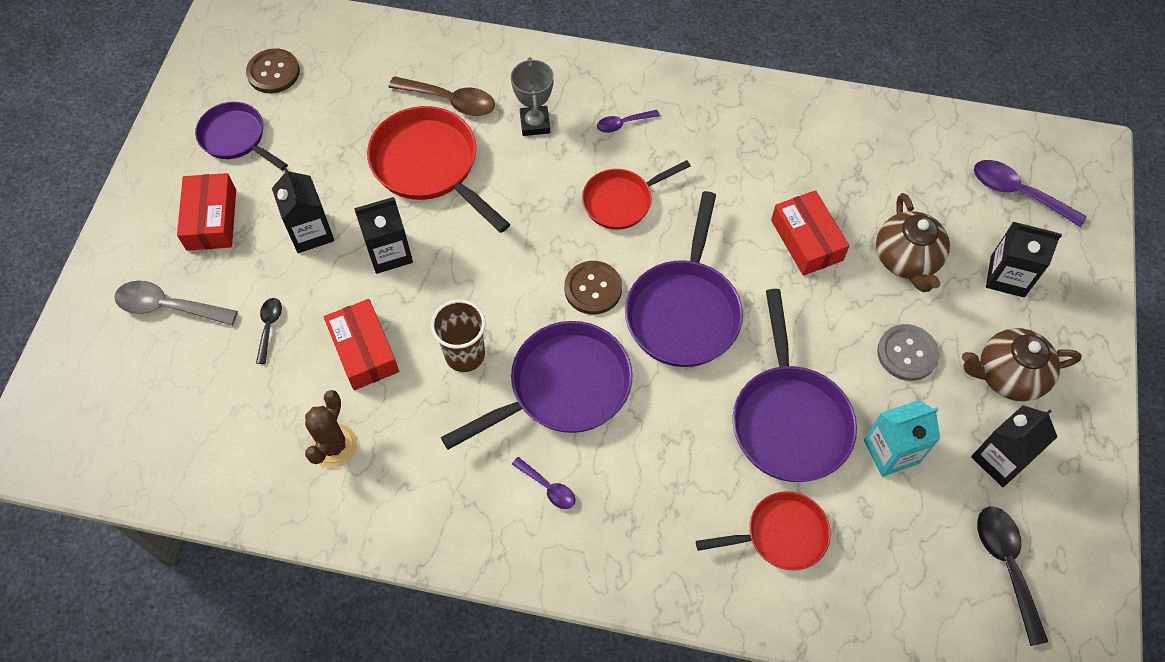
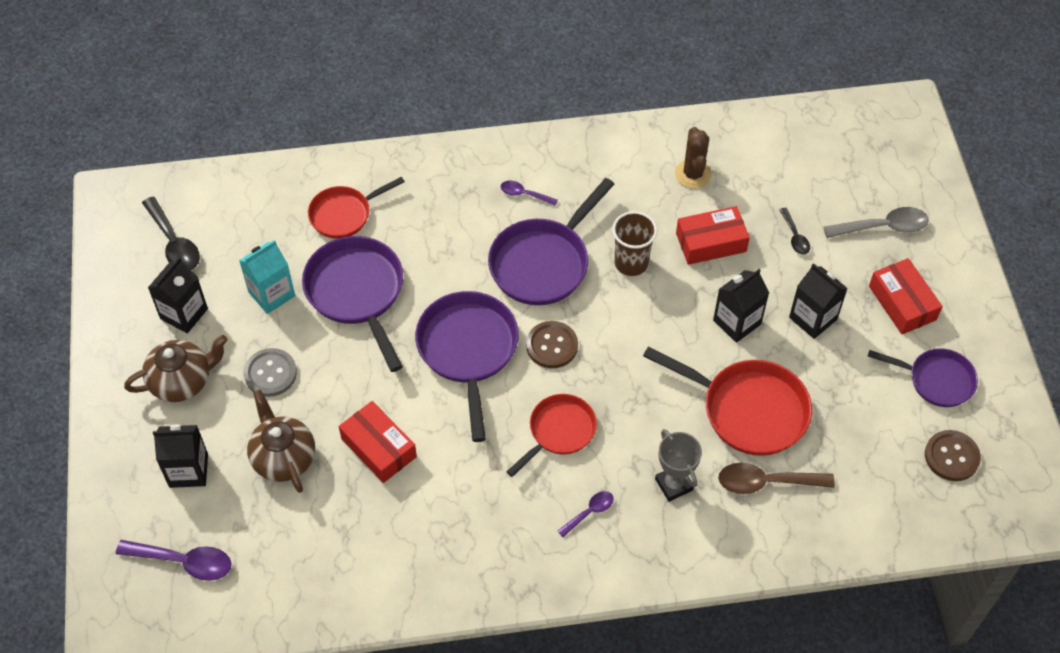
camera: 160 degrees right, 5 degrees down
(364, 350) = (711, 242): red box -> red box turned 60 degrees counterclockwise

